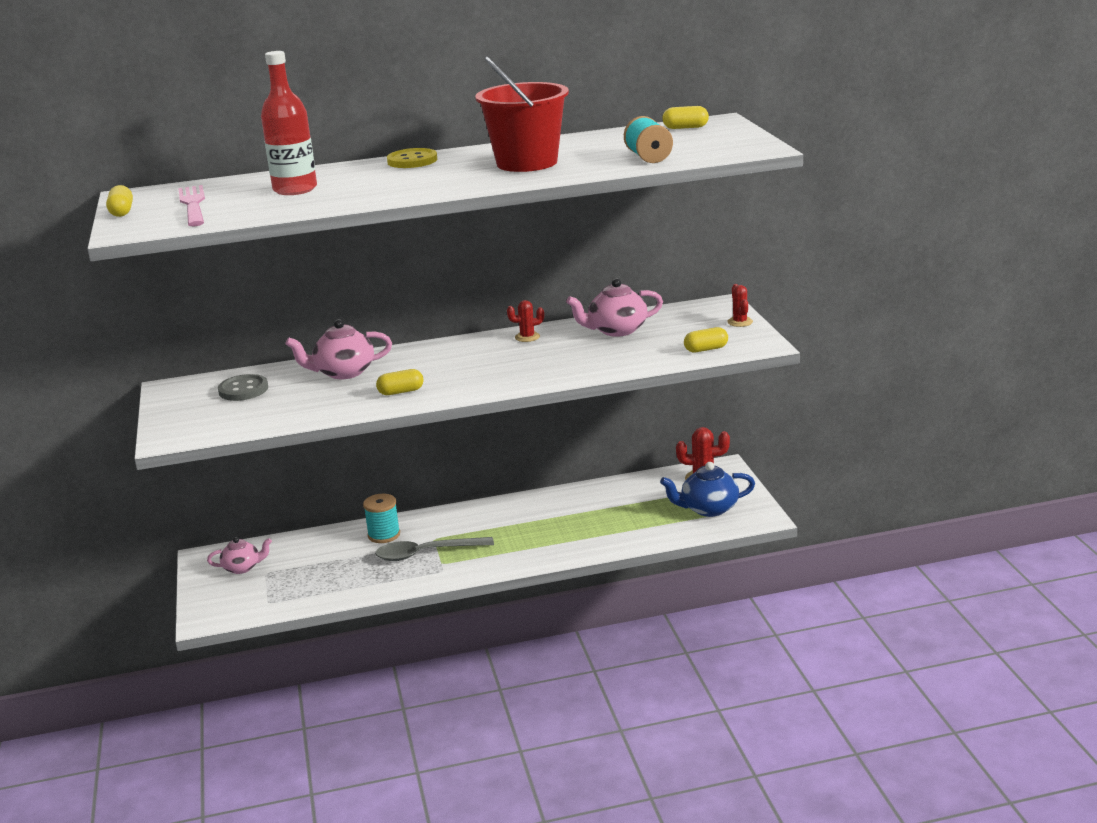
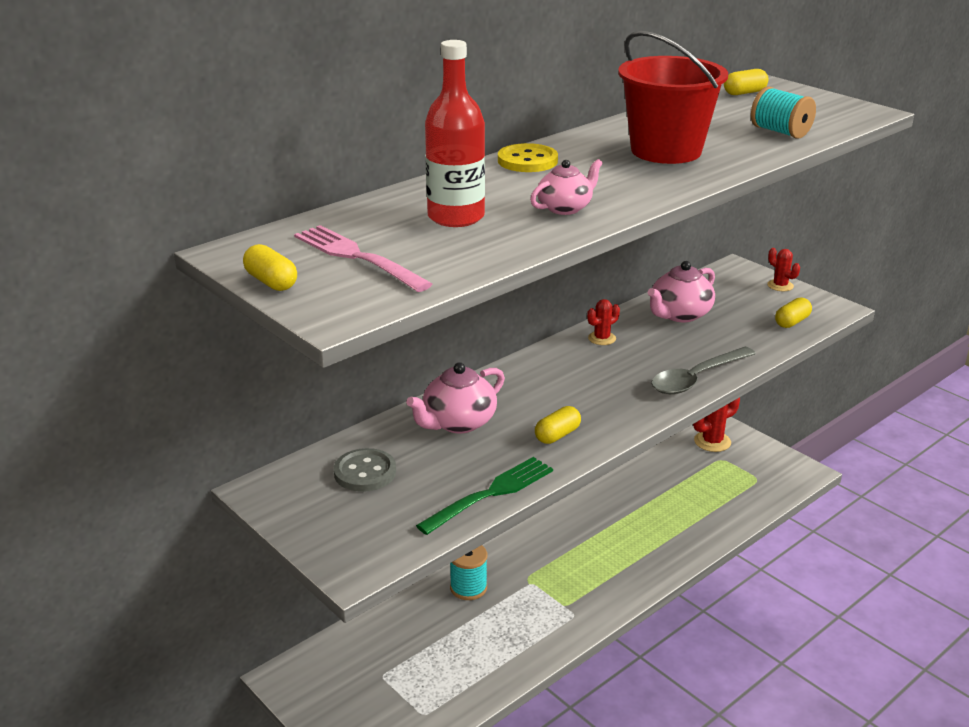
camera: 30 degrees left, 5 degrees up
(242, 568) = (347, 677): pink teapot -> pink teapot (565, 208)
(306, 417) = (491, 494): none -> green fork
(426, 553) = (537, 598): grey spoon -> grey spoon (696, 378)
(708, 509) = (750, 473): blue teapot -> none

